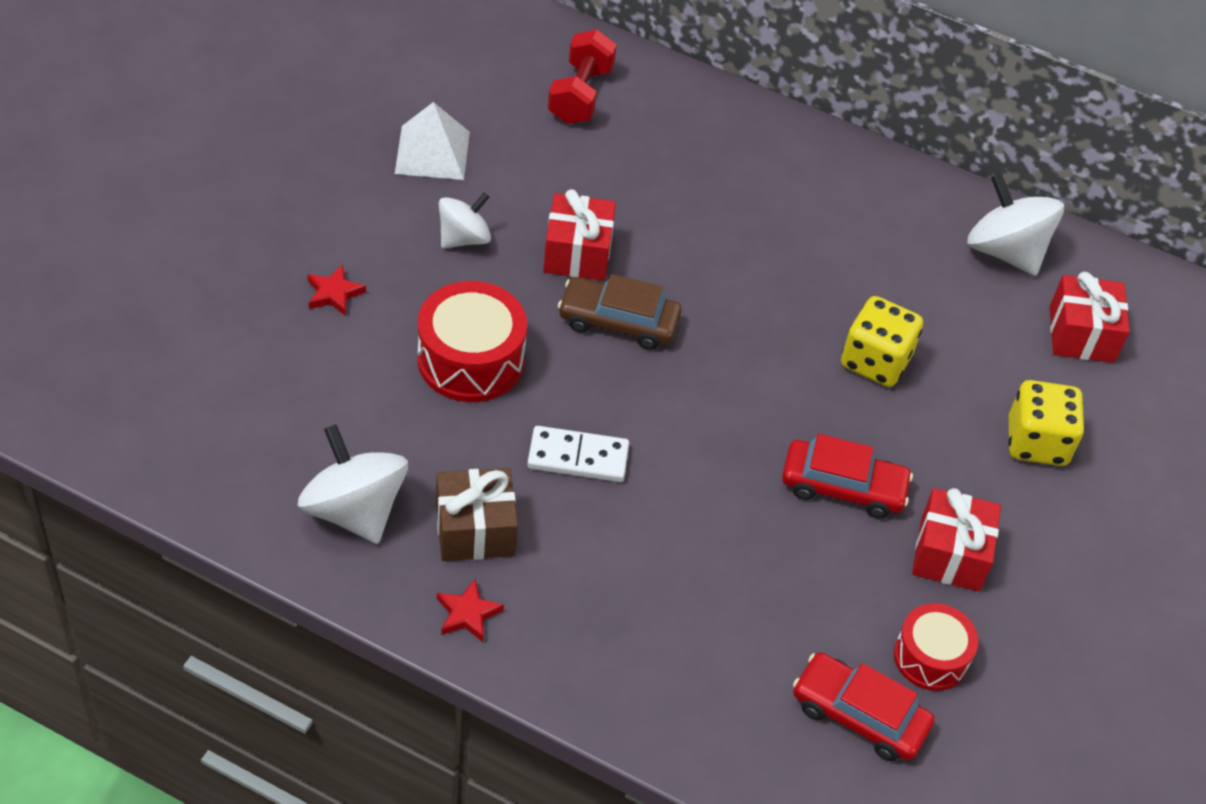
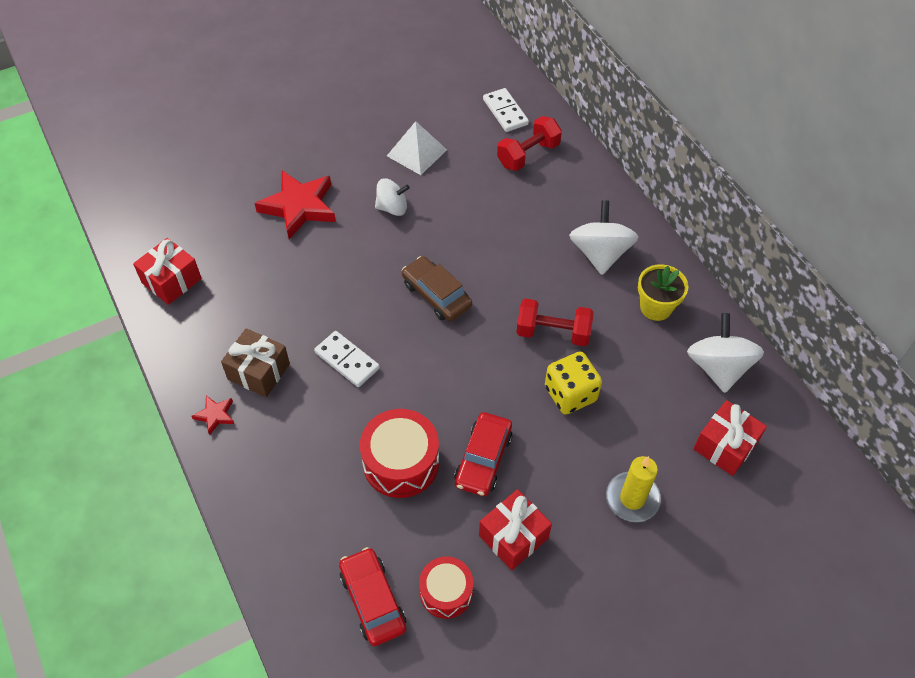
camera: 40 degrees right, 5 degrees up
(334, 293) = (299, 207): red star -> red star, size x2.18
(354, 510) = (208, 328): white spinning top -> white spinning top (600, 253)
(470, 360) = (337, 277): red drum -> red drum (401, 462)
(503, 51) = (505, 112): none -> white domino
(577, 253) = (447, 245): red gift -> red gift (171, 281)
(795, 300) = (553, 332): none -> red dumbbell
(843, 487) = (483, 459): red car -> red car turned 60 degrees clockwise
(884, 215) = (656, 307): none -> yellow flower pot
(1036, 442) = (632, 498): yellow dice -> yellow candle

